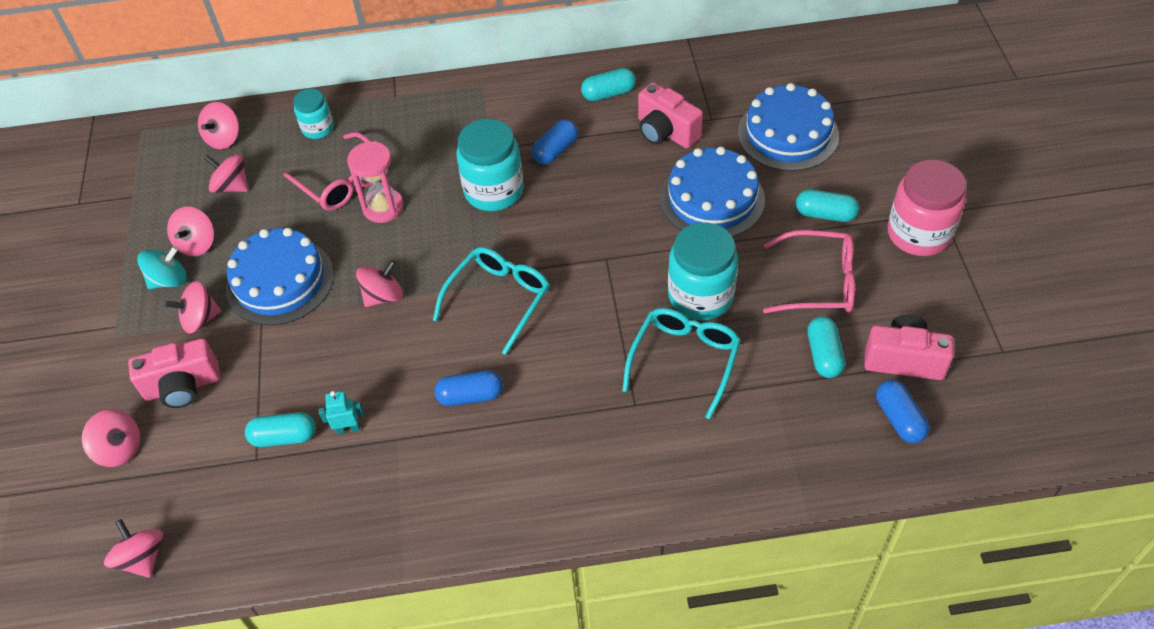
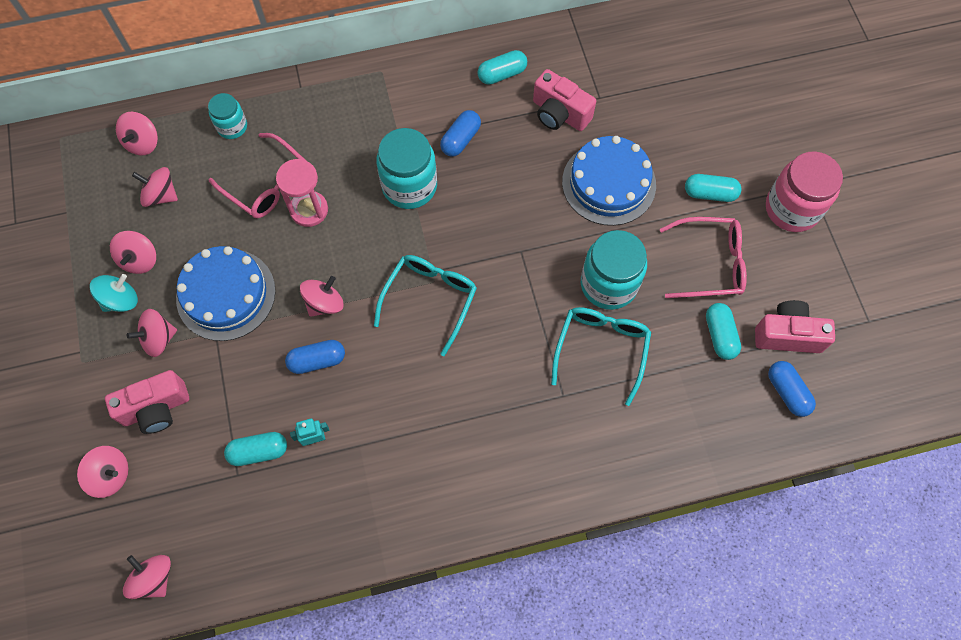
camera: 10 degrees left, 15 degrees up
(470, 396) = (418, 398): blue capsule -> blue capsule (317, 360)
(788, 134) = (670, 110): blue cake -> none

